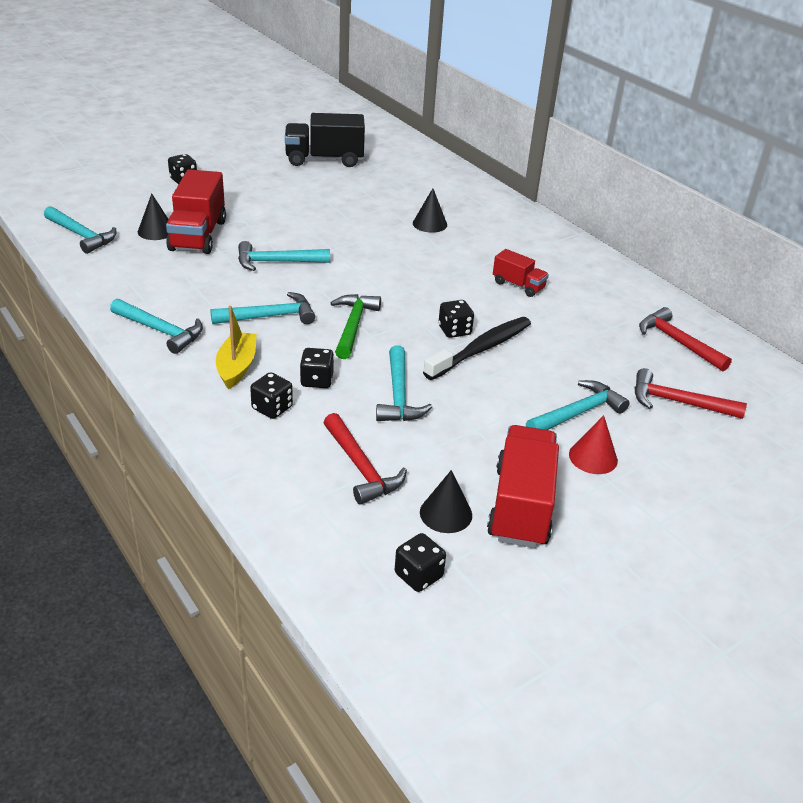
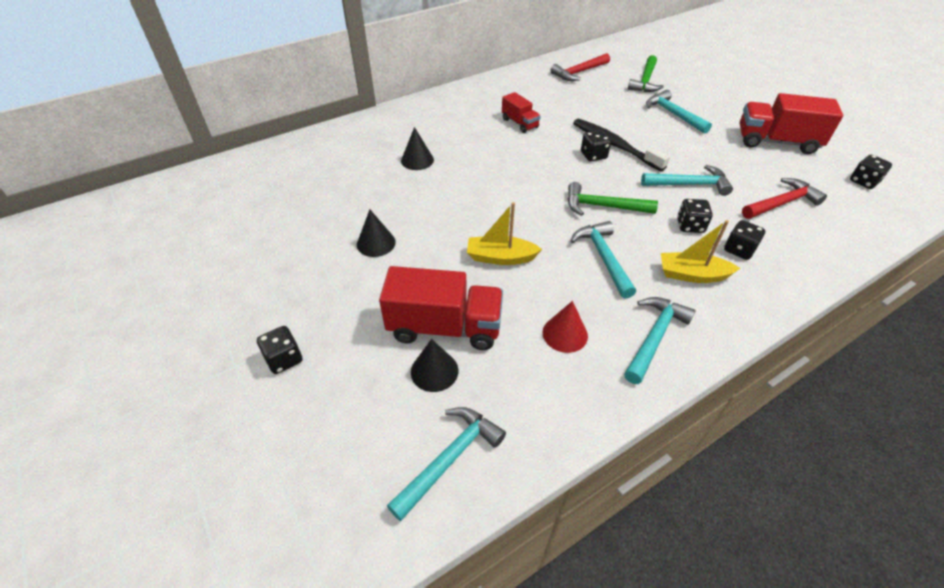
camera: 85 degrees left, 10 degrees up
(276, 262) = (500, 257): turquoise hammer -> yellow boat
(324, 160) = (254, 228): black truck -> none
(446, 513) = (802, 169): black cone -> black cone (376, 243)
(518, 285) = (519, 123): red truck -> red truck turned 105 degrees clockwise
(593, 457) = (715, 114): red cone -> red cone (565, 334)
(677, 402) = (645, 81): red hammer -> green hammer

